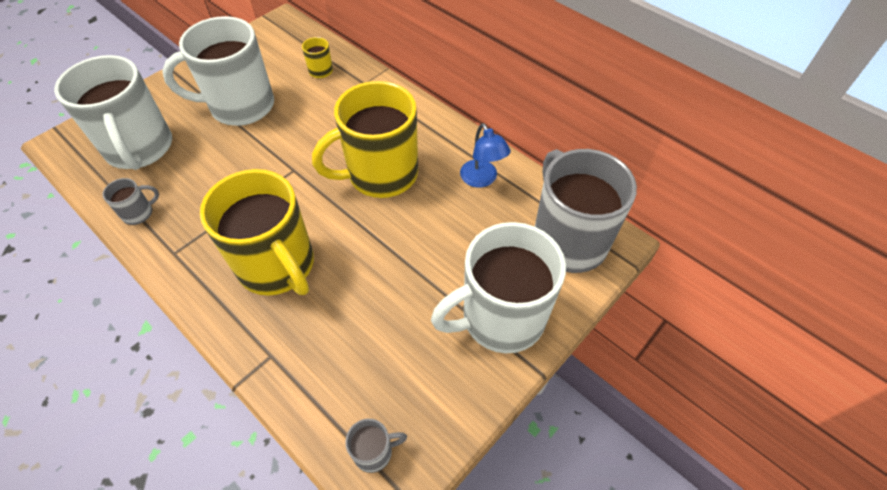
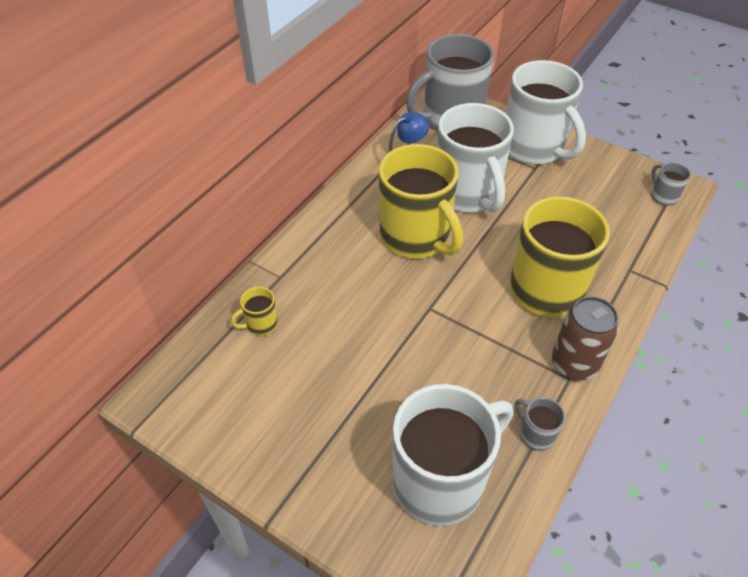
camera: 100 degrees left, 5 degrees down
(185, 261) = (574, 364): none -> brown can
(240, 106) = (341, 391): white mug -> white mug (468, 194)

